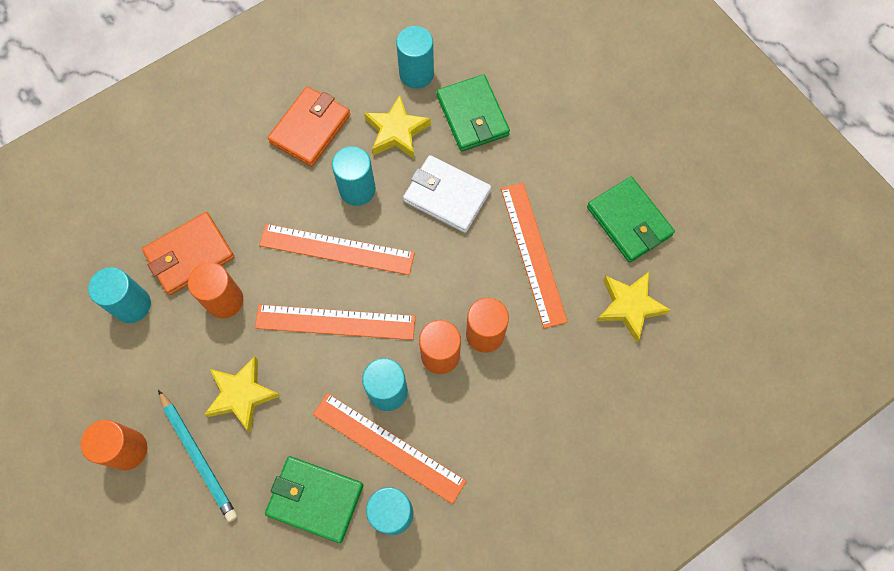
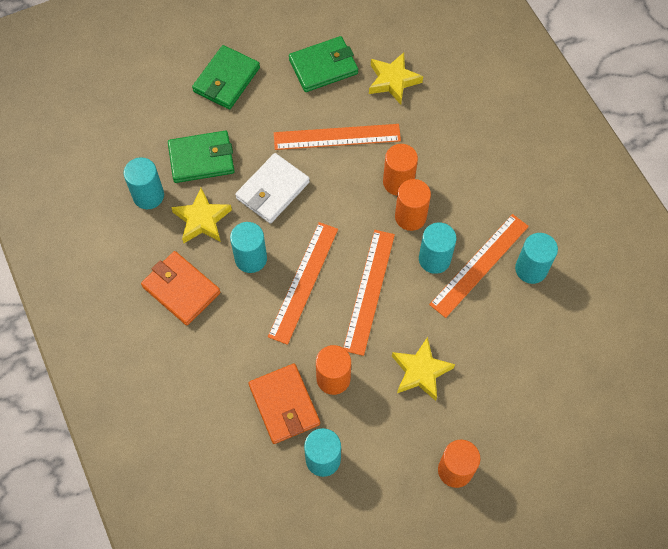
camera: 80 degrees left, 5 degrees down
(198, 456) = (468, 411): turquoise pencil -> none
(315, 499) = (514, 324): green wallet -> green wallet (226, 80)

